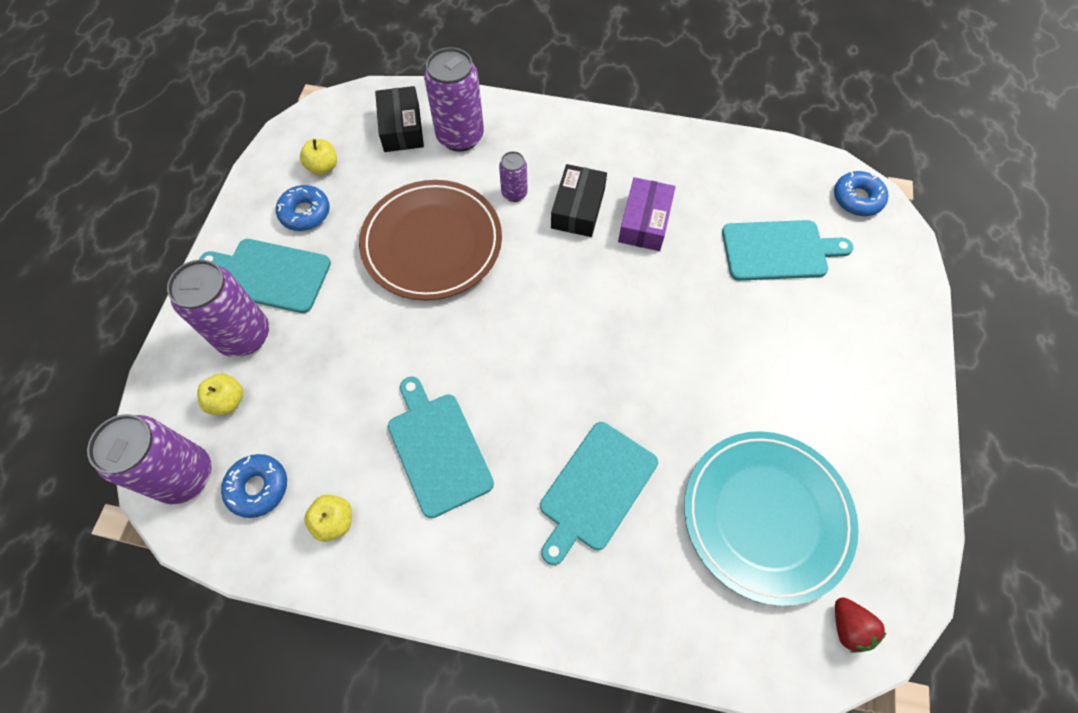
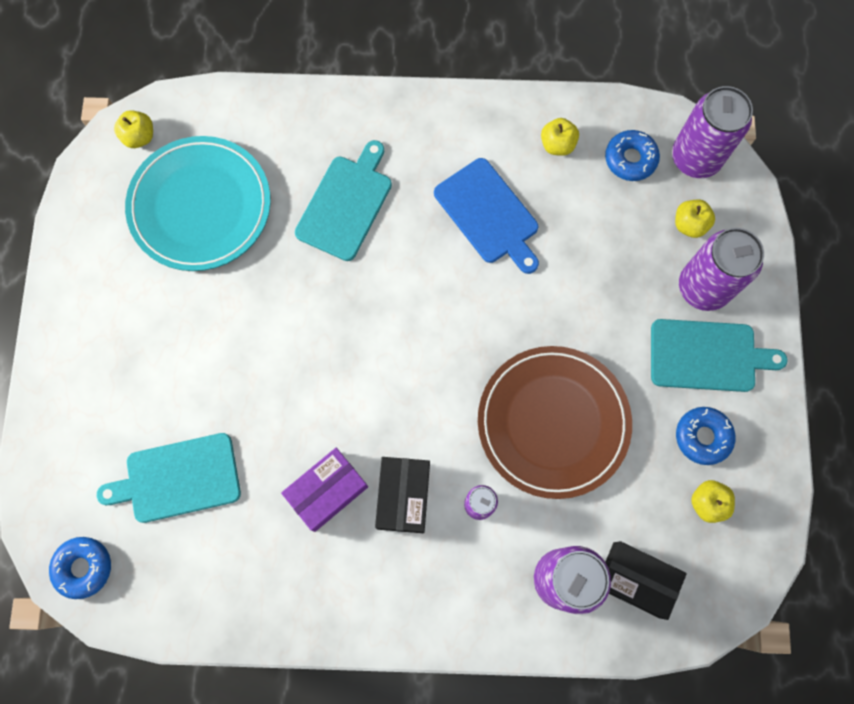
camera: 170 degrees right, 10 degrees up
(402, 128) = (636, 579): black box -> black box turned 45 degrees counterclockwise
(438, 449) = (488, 214): turquoise cutting board -> blue cutting board
(644, 222) = (327, 491): purple box -> purple box turned 45 degrees clockwise
(848, 627) = (139, 137): red strawberry -> yellow apple

